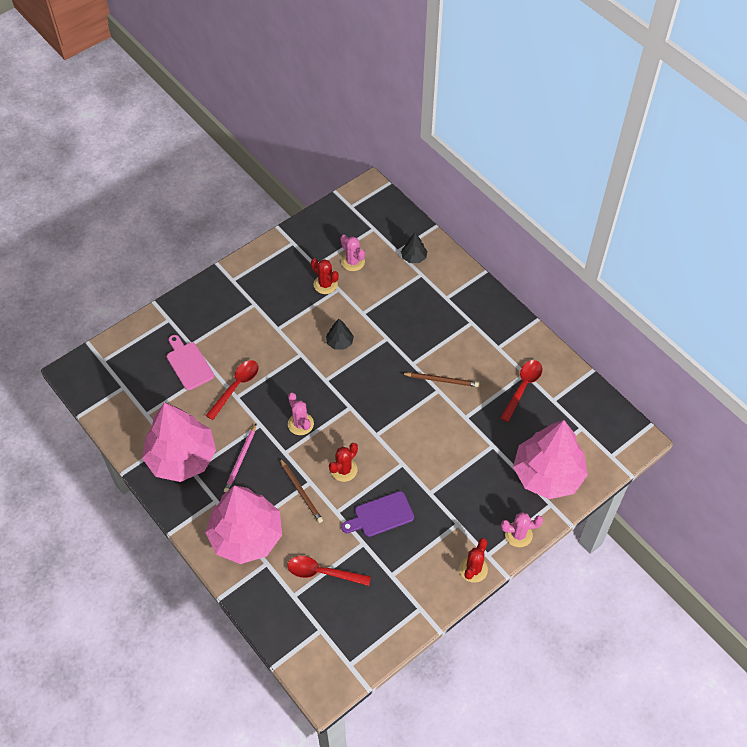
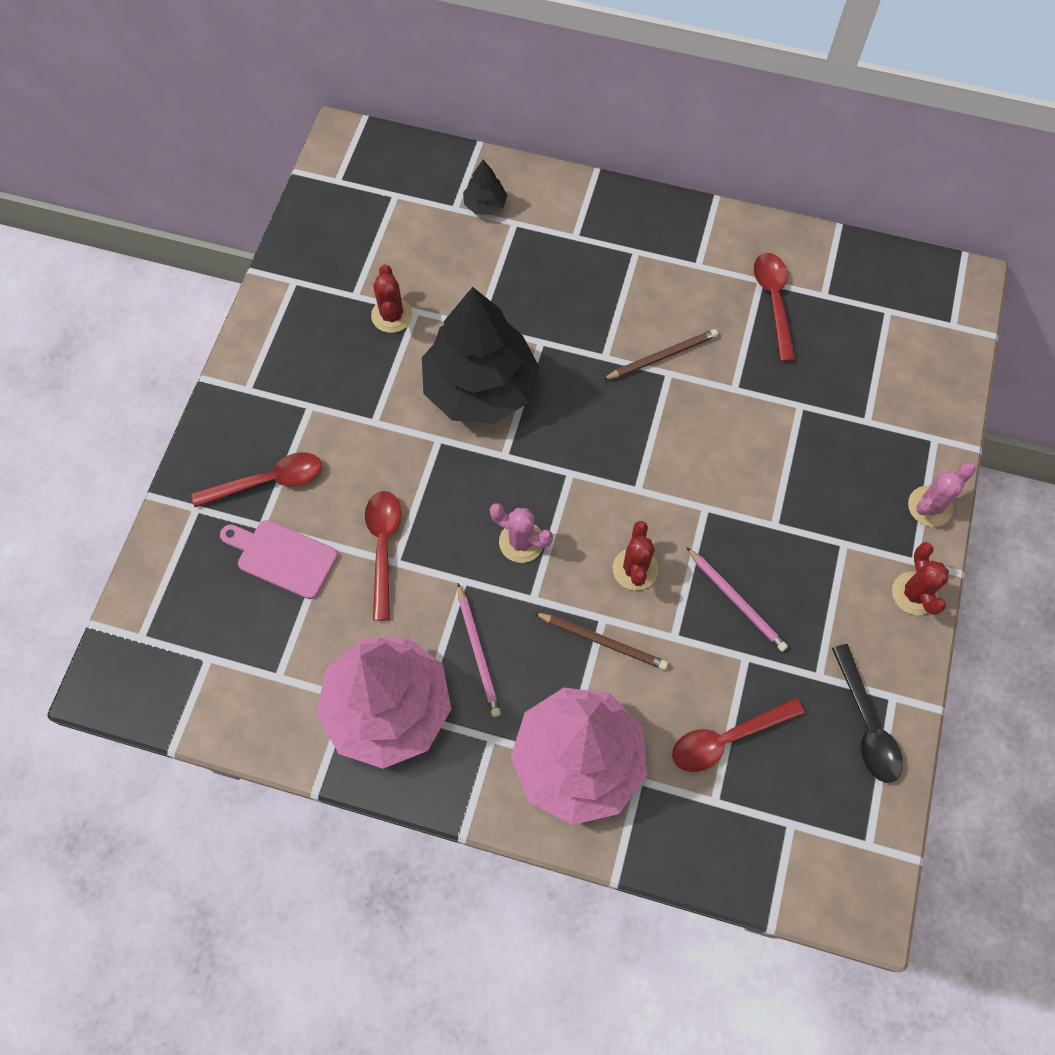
camera: 35 degrees left, 10 degrees up
(209, 327) = (269, 481): none -> red spoon
(325, 284) = (392, 315): red cactus -> red cactus turned 75 degrees clockwise
(339, 342) = (480, 387): black tree -> black tree, size x2.44
(353, 262) = (405, 260): pink cactus -> none
(380, 515) = (736, 601): purple cutting board -> pink pencil
(395, 612) = (866, 724): none -> black spoon
(547, 474) = (898, 400): pink tree -> none

